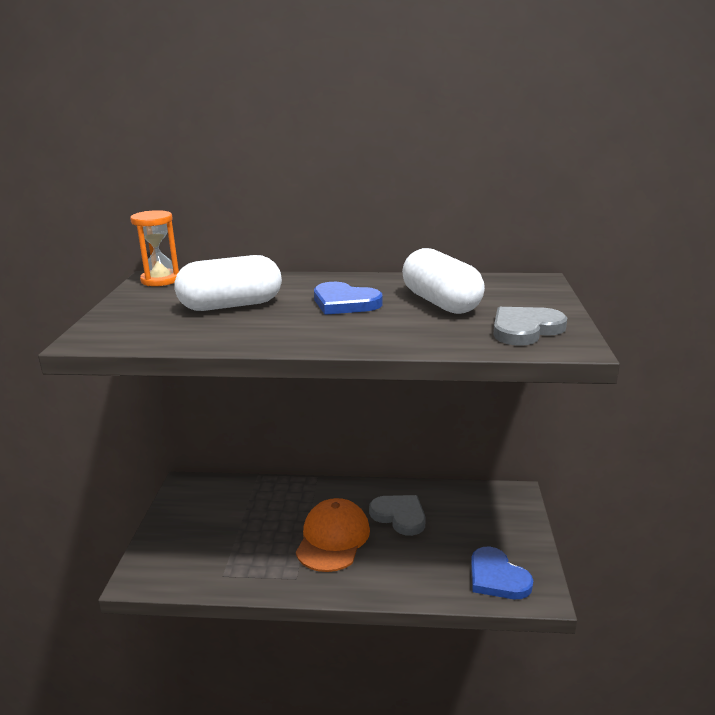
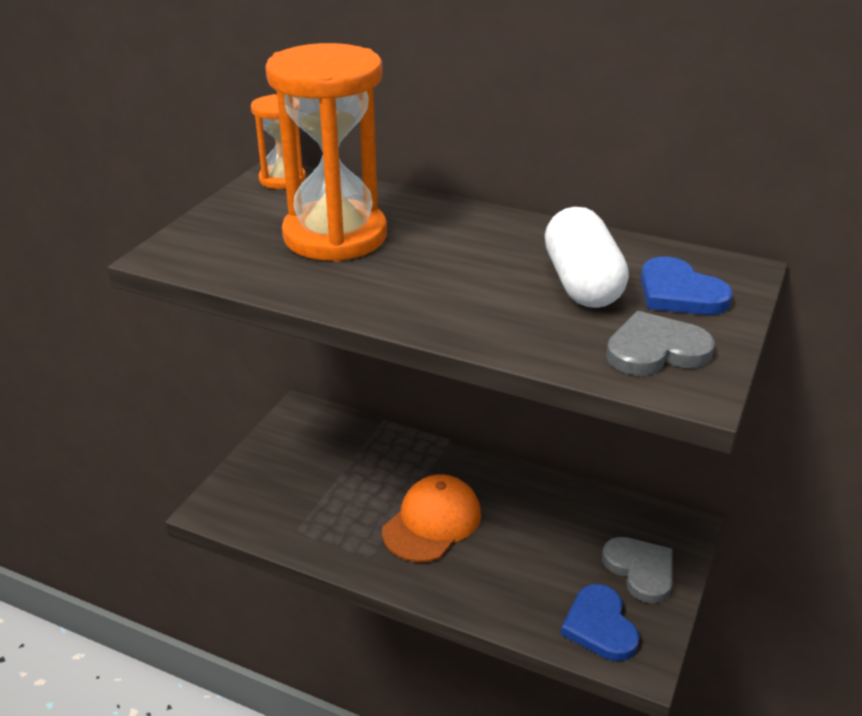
camera: 20 degrees right, 10 degrees up
(231, 305) = (335, 236): white capsule -> orange hourglass
(344, 303) = (465, 258): blue heart -> blue heart (679, 293)
(399, 516) = (523, 516): grey heart -> grey heart (640, 570)

